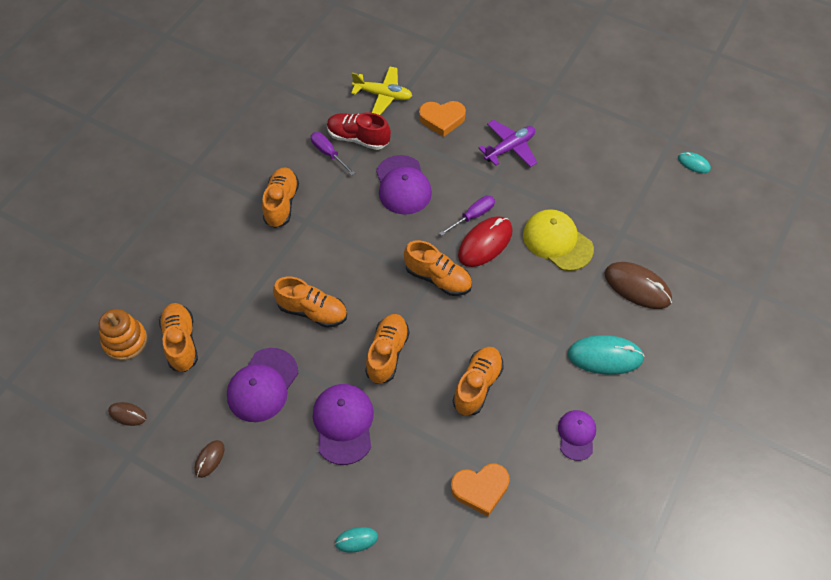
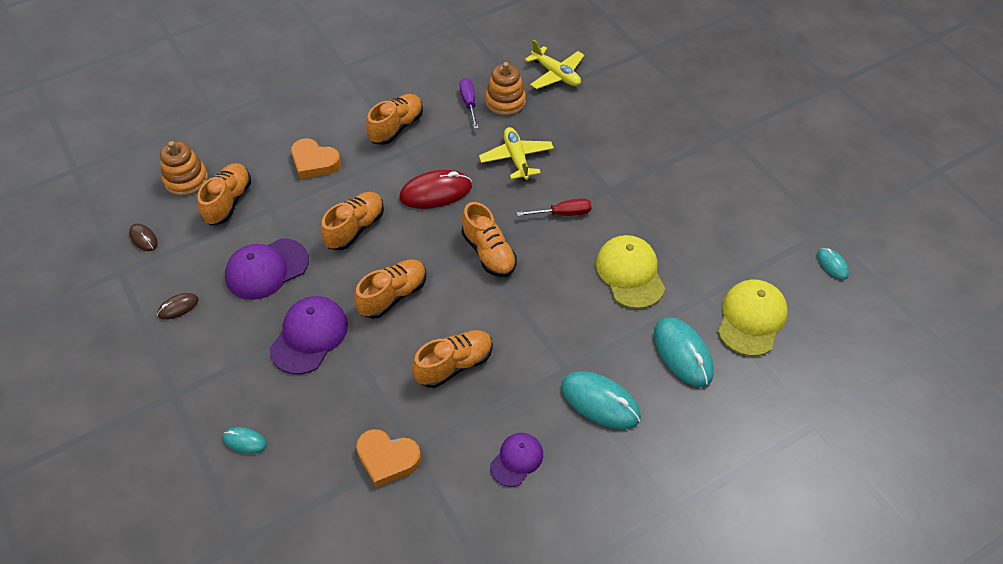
camera: 30 degrees right, 5 degrees down
(312, 311) = (355, 228): orange shoe -> orange shoe turned 105 degrees counterclockwise
(358, 138) = (505, 101): red shoe -> orange stacking toy
(403, 185) = (516, 158): purple cap -> yellow plane
(442, 119) = (596, 117): orange heart -> orange heart (314, 162)
(473, 216) = (563, 213): purple screwdriver -> red screwdriver
(485, 243) = (557, 242): red mouse -> red mouse (435, 192)
(510, 148) = (645, 169): purple plane -> none
(637, 287) = (683, 353): brown mouse -> turquoise mouse
(666, 235) = (751, 319): none -> yellow cap

